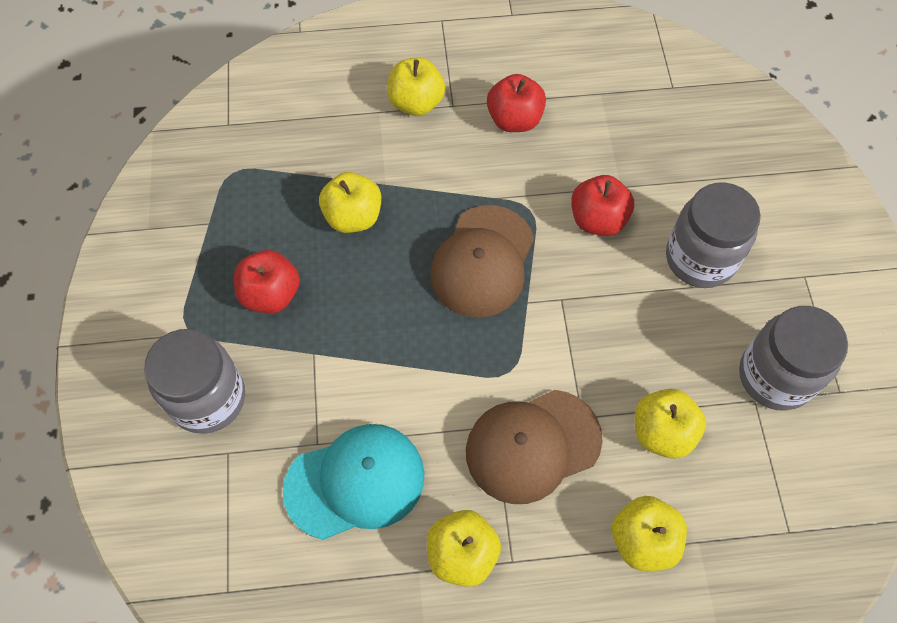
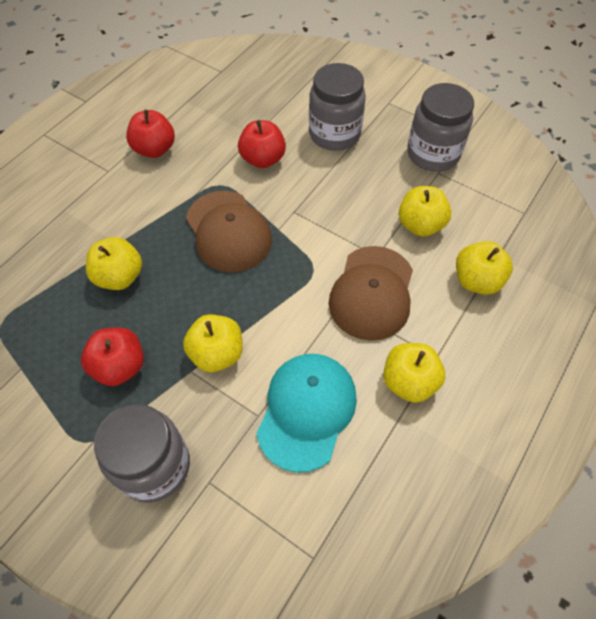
camera: 50 degrees left, 5 degrees down
(416, 103) = (82, 187): yellow apple -> yellow apple (217, 354)

